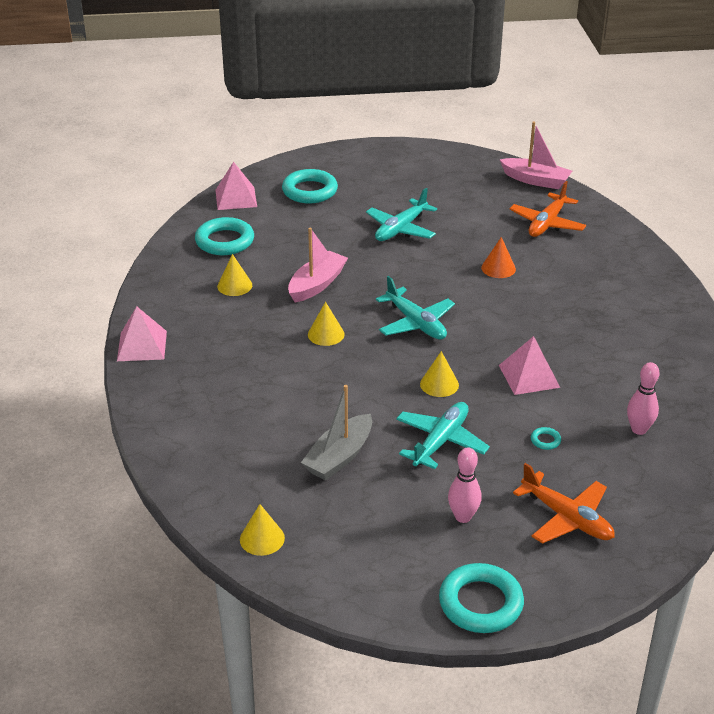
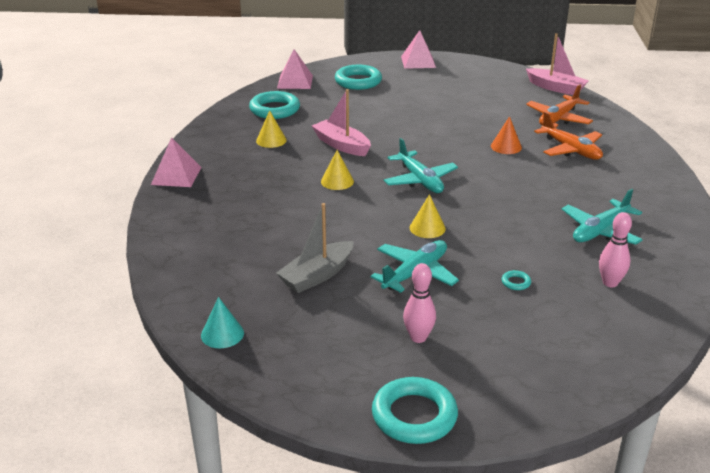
camera: 10 degrees right, 5 degrees down
(262, 538) = (222, 334): yellow cone -> turquoise cone
(317, 284) = (341, 145): pink boat -> pink boat turned 90 degrees counterclockwise
(401, 229) = (427, 113): turquoise plane -> turquoise plane (600, 231)
(529, 376) = (513, 229): pink pyramid -> pink pyramid (418, 62)
(567, 518) = (521, 350): orange plane -> orange plane (571, 150)

